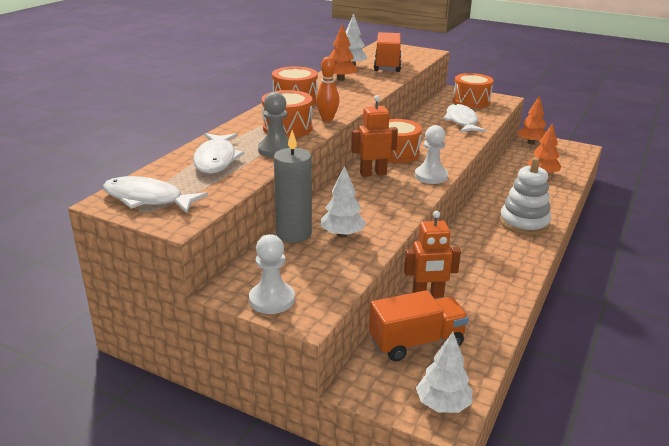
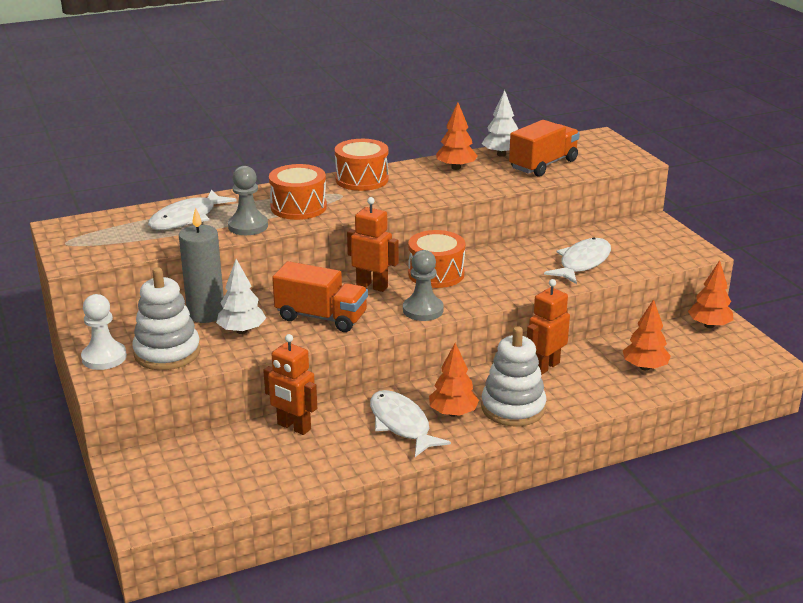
camera: 40 degrees right, 0 degrees up
(147, 199) = (84, 235): white fish -> white fish (401, 424)
(316, 273) = (167, 353): none -> white stacking toy
(327, 119) = (352, 209): orange bowling pin -> none
(416, 342) = (217, 457): orange truck -> orange truck (321, 317)
(431, 176) = (423, 310): white pawn -> grey pawn
(443, 404) = (158, 509): white tree -> none
(471, 101) = (647, 242): orange drum -> none
(498, 193) = (545, 367): none -> orange robot
(500, 240) = (453, 413): none -> orange tree

